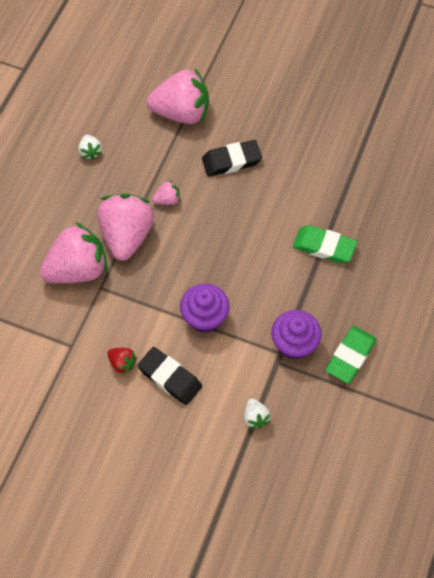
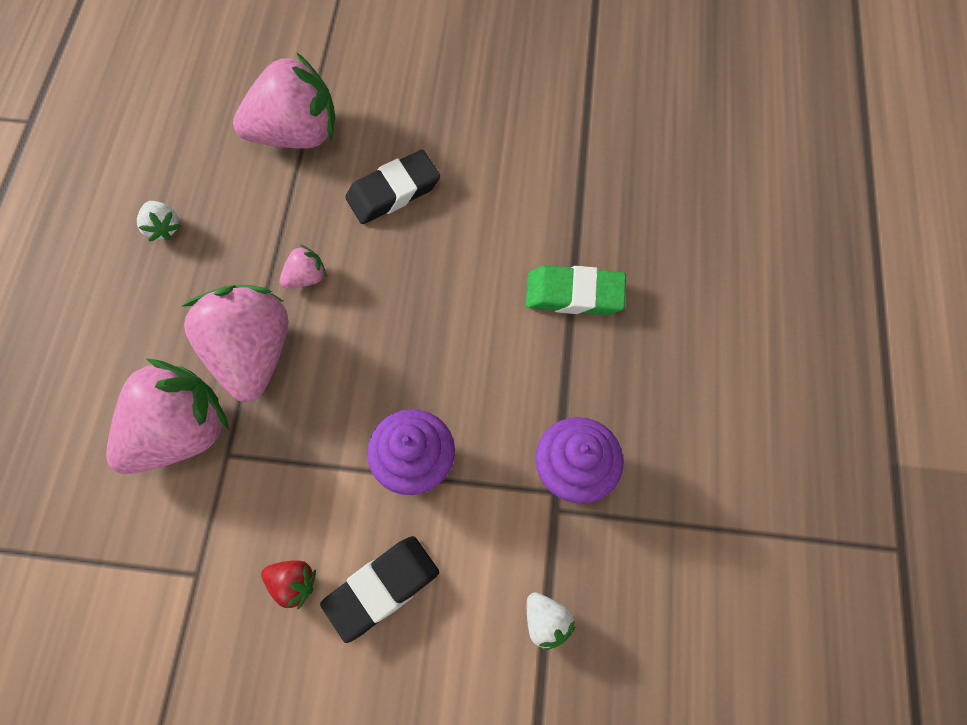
camera: 15 degrees left, 5 degrees up
(170, 378) = (382, 588): black eraser -> black eraser turned 60 degrees counterclockwise
(350, 356) = (669, 468): green eraser -> none

